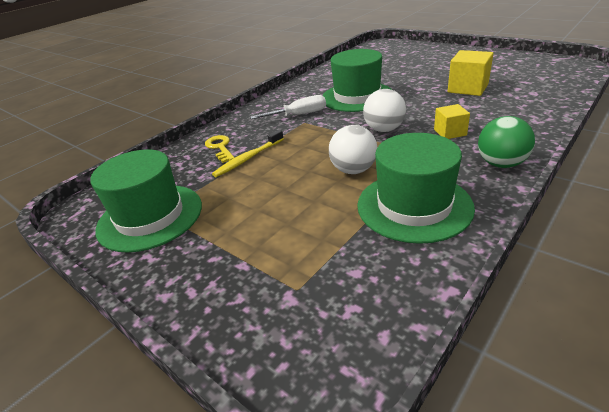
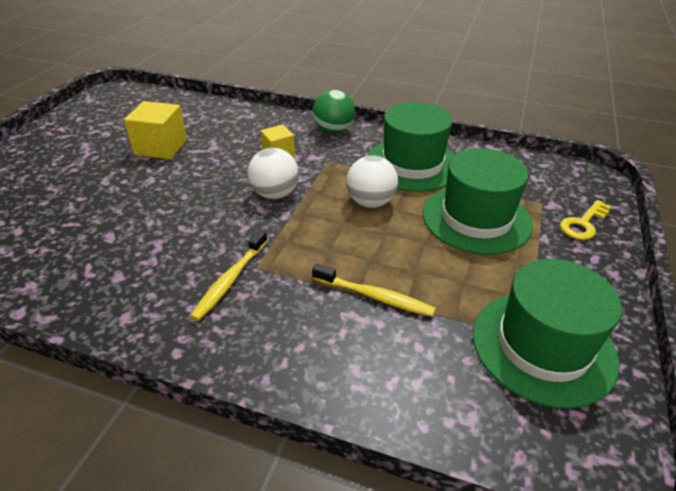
camera: 115 degrees left, 5 degrees up
(220, 147) = (353, 344): yellow key -> yellow key (583, 224)
(298, 115) = (230, 280): white screwdriver -> yellow toothbrush
(357, 96) = (166, 230): green hat -> green hat (476, 218)

